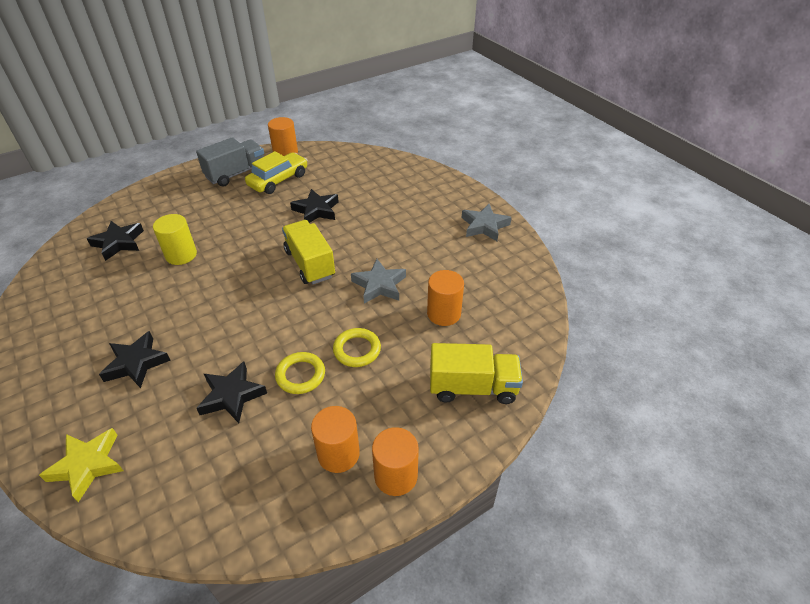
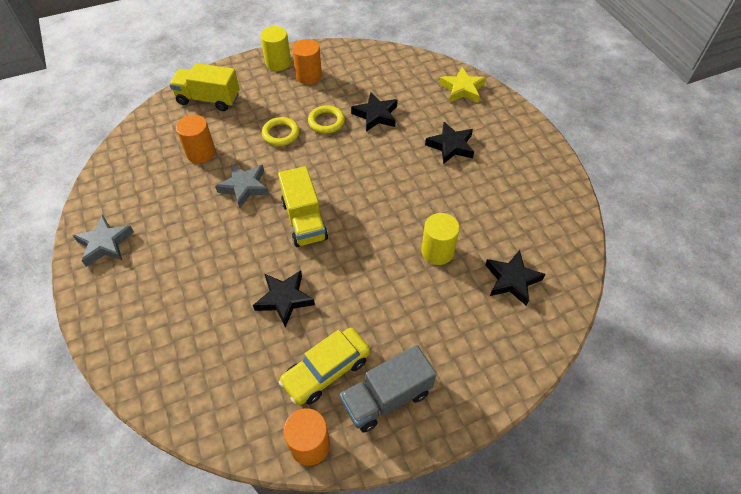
camera: 170 degrees left, 10 degrees up
(396, 476) = (278, 63): orange cylinder -> yellow cylinder

